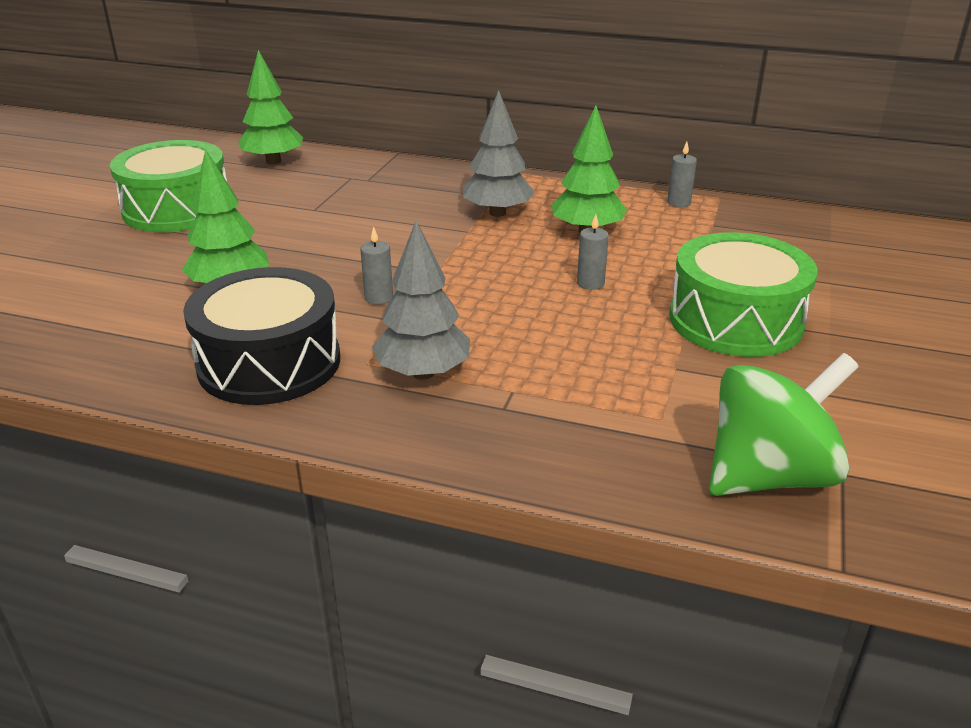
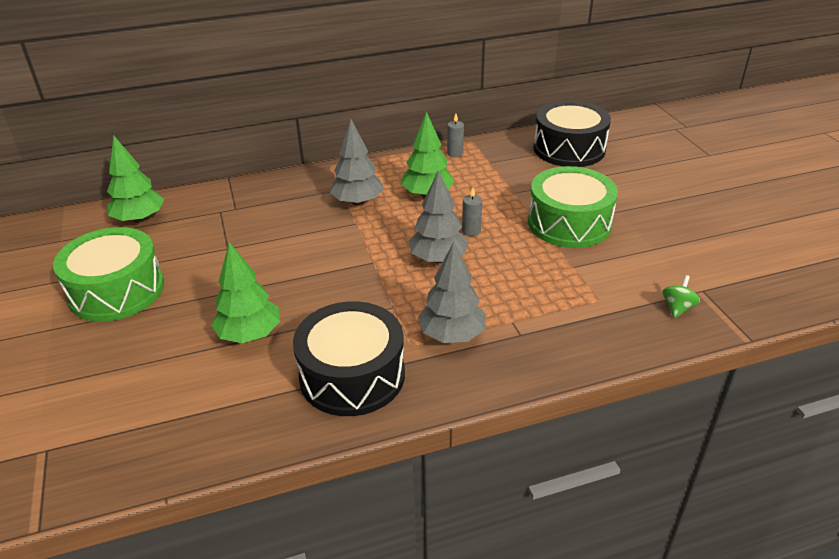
camera: 35 degrees left, 5 degrees up
(379, 298) = (361, 297): grey candle -> none
(512, 295) = (438, 259): none -> grey tree
(769, 475) = (677, 308): green spinning top -> green spinning top, size x0.42
(849, 243) = (569, 149): none -> black drum

